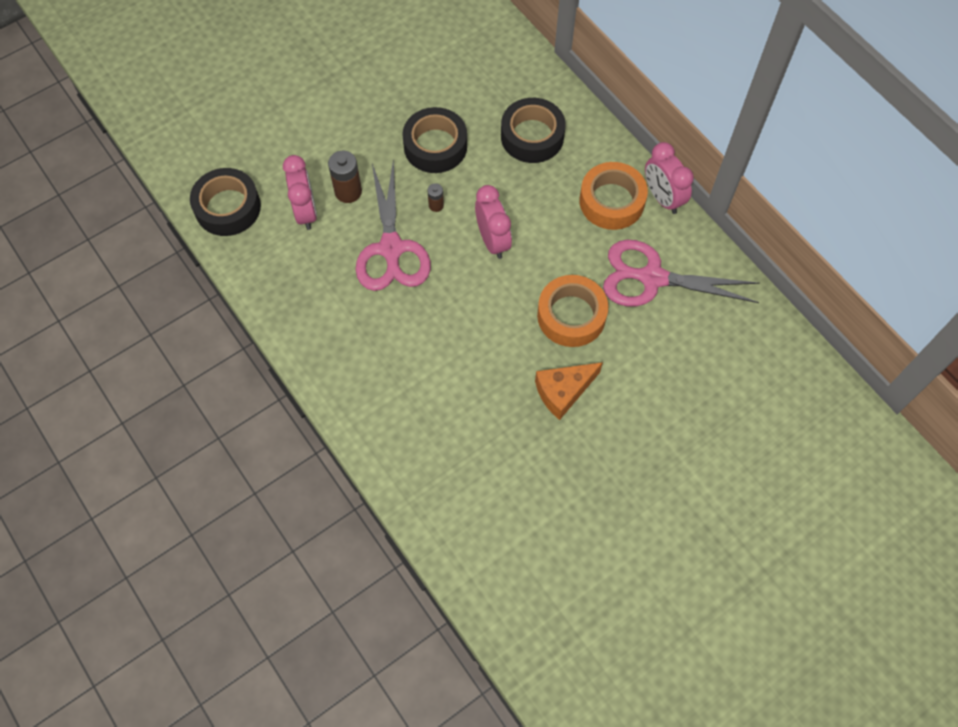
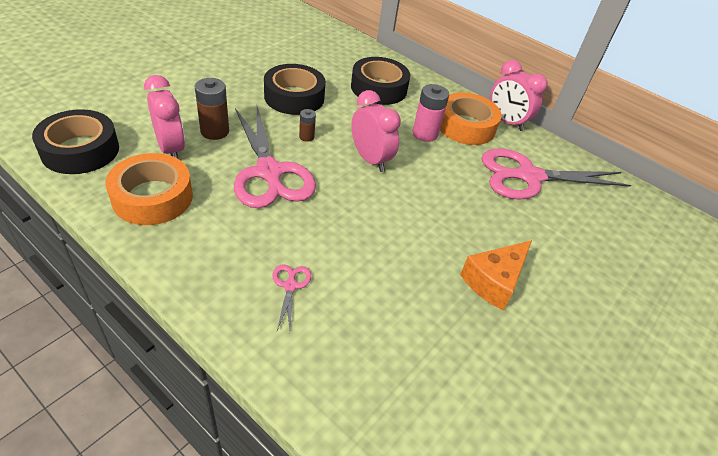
camera: 20 degrees left, 20 degrees down
(387, 372) = (290, 286): none -> pink scissors
(561, 210) = (425, 134): none -> pink battery
(571, 315) = (470, 212): orange tape -> orange tape (152, 197)

